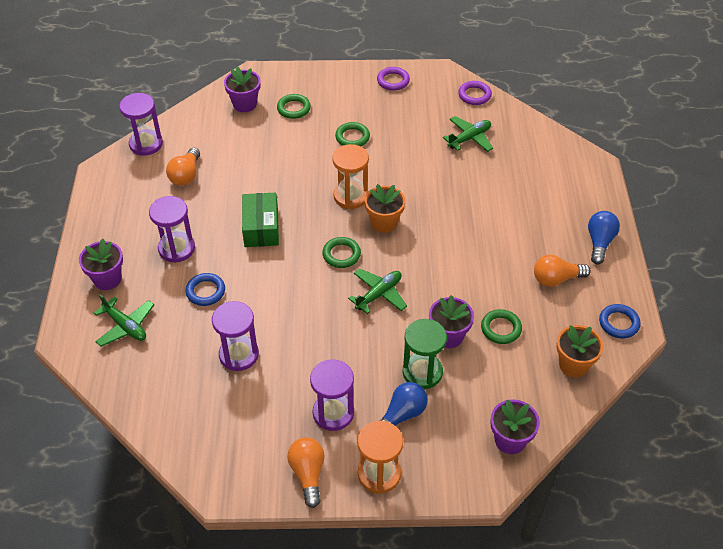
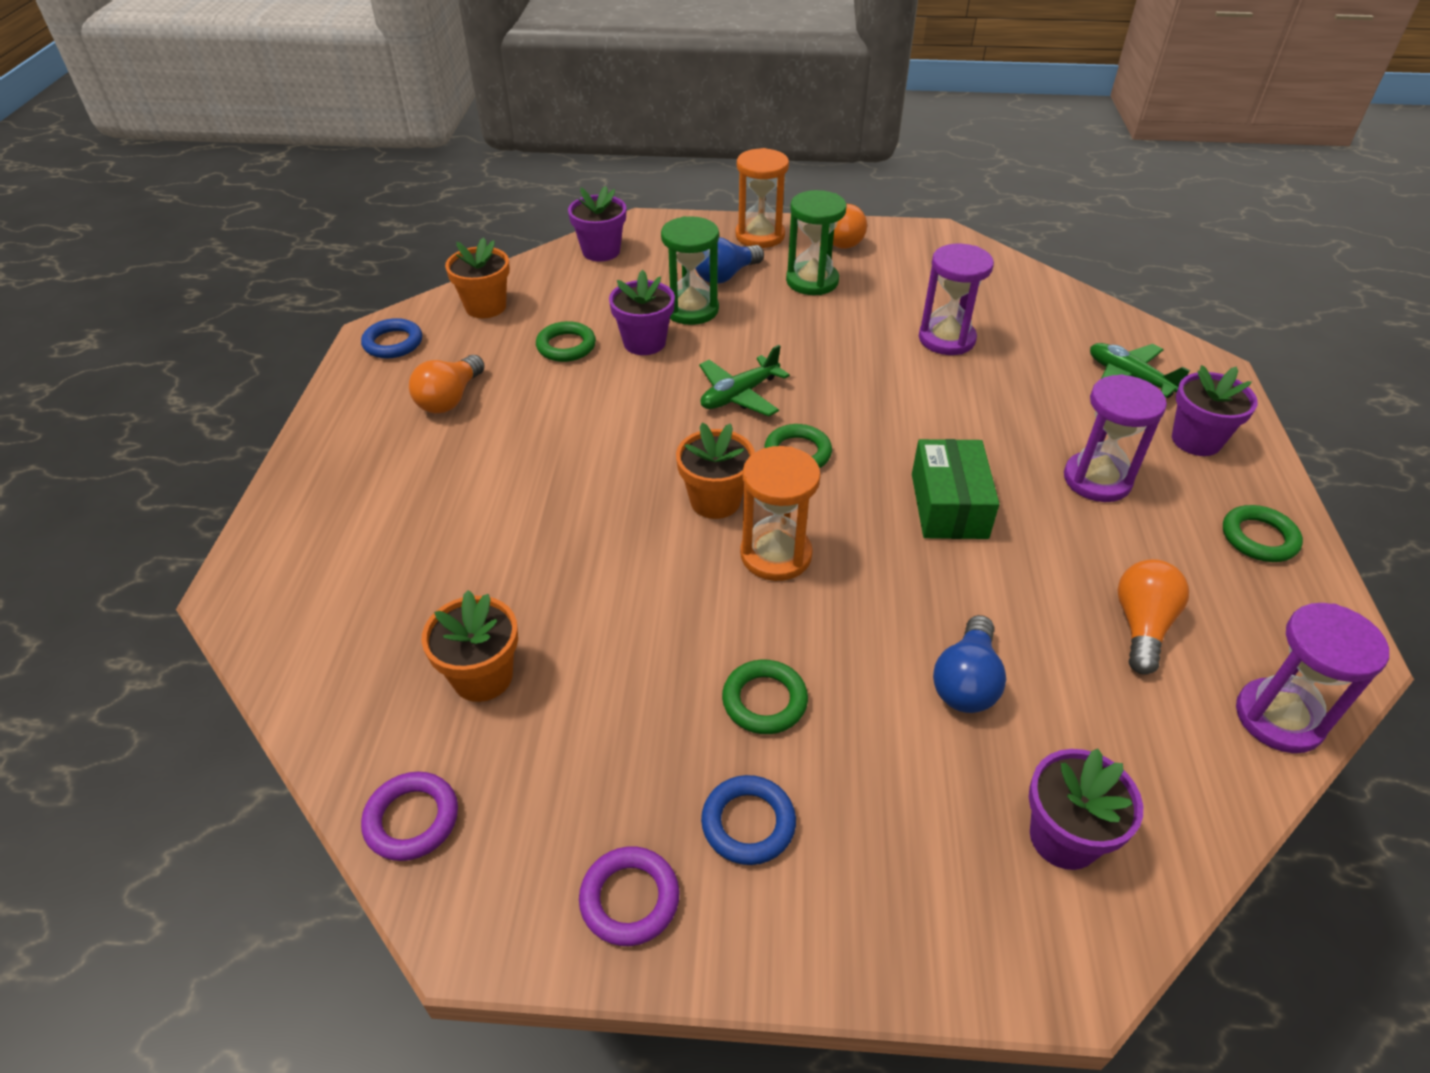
camera: 175 degrees left, 5 degrees down
(205, 291) = (1020, 414): blue ring -> blue ring (748, 823)
(293, 108) = (921, 809): green ring -> green ring (1259, 538)
(333, 413) = (812, 281): purple hourglass -> green hourglass
(469, 138) = (482, 677): green plane -> orange flower pot
(556, 279) = (450, 399): orange light bulb -> orange light bulb turned 120 degrees clockwise
(599, 242) = (342, 445): blue light bulb -> blue light bulb (966, 682)

